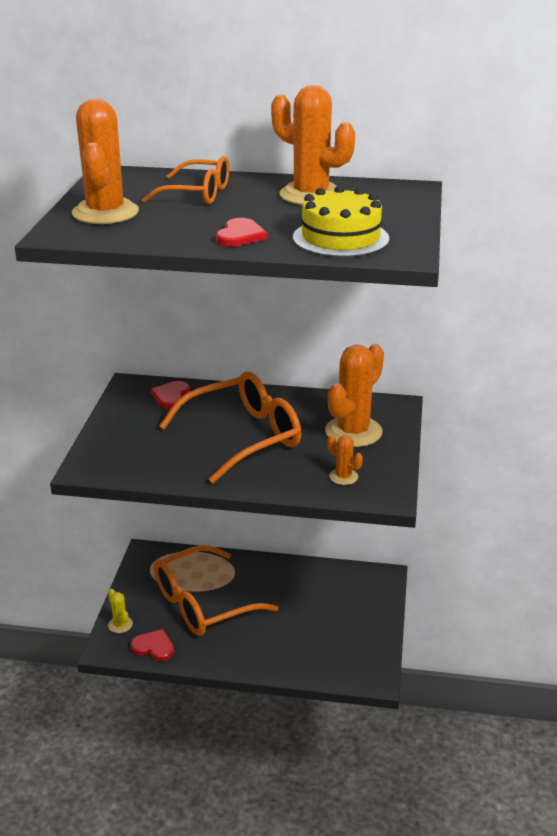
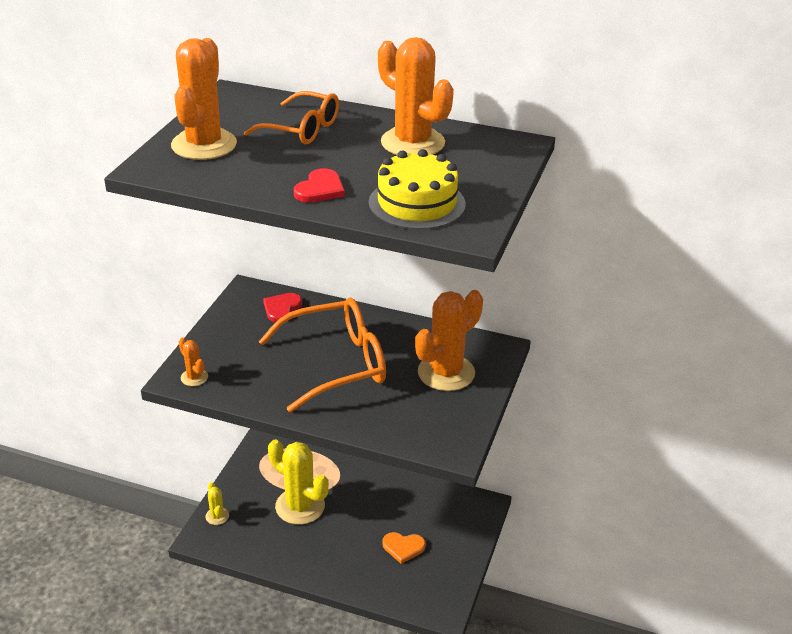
camera: 10 degrees right, 5 degrees up
(154, 647) = (242, 544): red heart -> none
(202, 603) = (300, 506): orange glasses -> yellow cactus
(317, 626) = (403, 547): none -> orange heart
(343, 477) = (419, 423): orange cactus -> orange cactus (194, 377)

